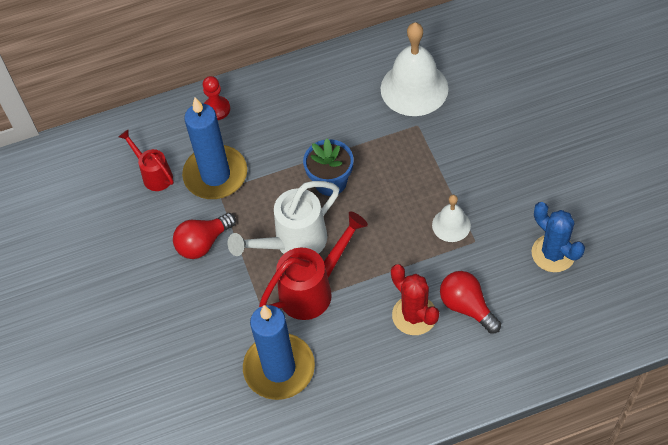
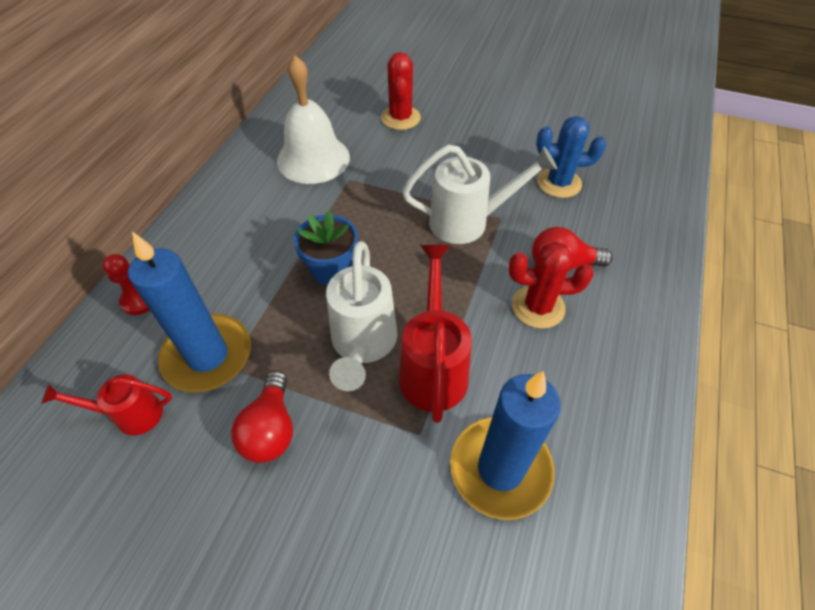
camera: 55 degrees left, 5 degrees down
(451, 225) = (469, 222): white bell -> white watering can
(516, 102) = (400, 118): none -> red cactus

